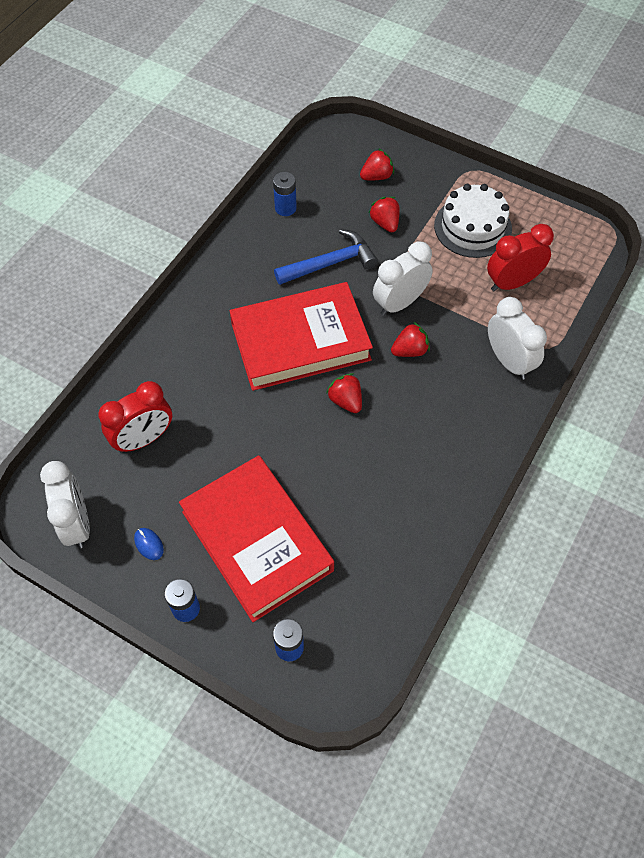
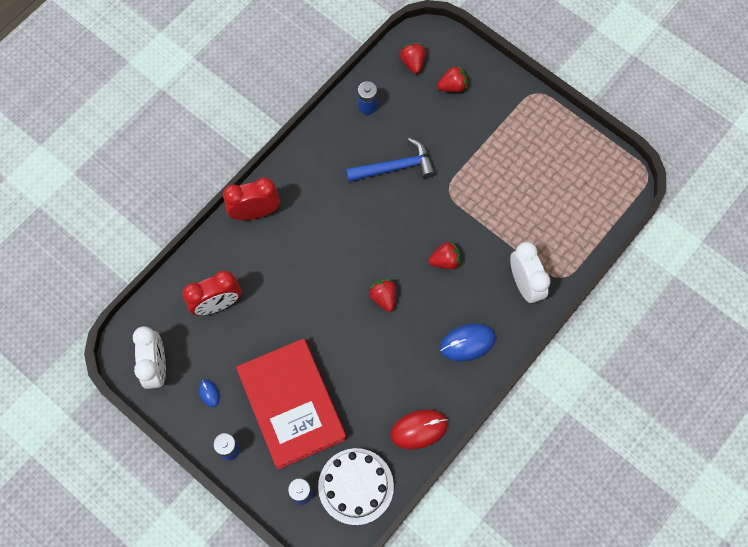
camera: 10 degrees right, 10 degrees up
(300, 341) = (356, 237): red book -> none
(385, 223) = (450, 135): red strawberry -> red strawberry (412, 63)
(399, 303) = (446, 215): white clock -> none
(422, 543) = (419, 429): none -> red mouse
(458, 435) = (467, 343): none -> blue mouse
(472, 227) = (525, 151): white cake -> white cake (356, 486)
(512, 283) = (545, 211): red clock -> red clock (255, 212)

